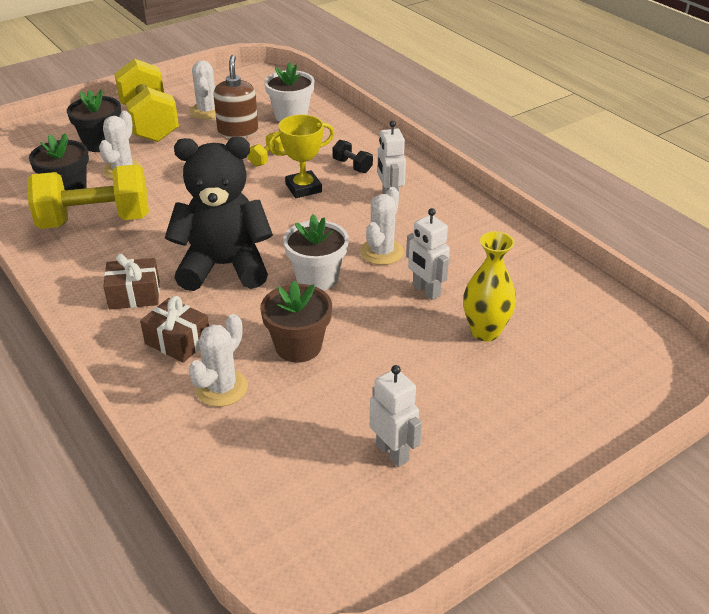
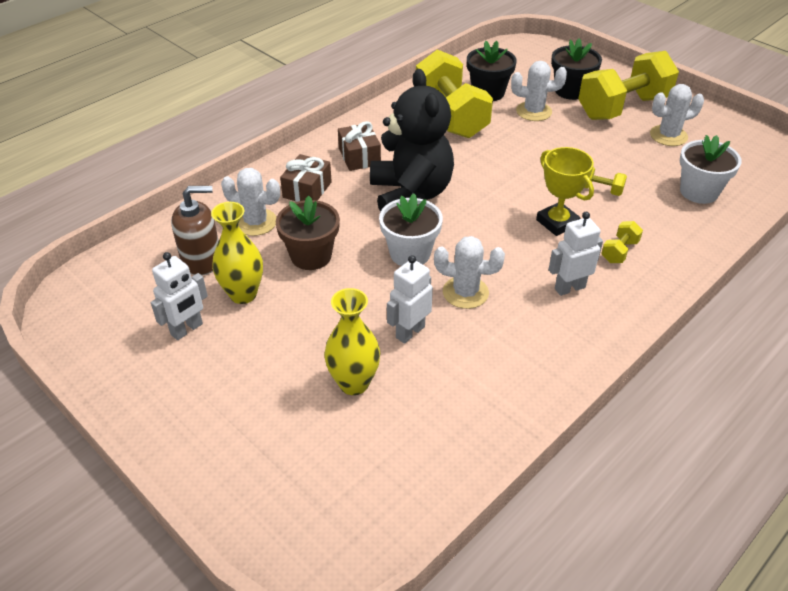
camera: 80 degrees right, 5 degrees up
(238, 131) = (642, 162): brown soap dispenser -> brown soap dispenser (202, 260)
(346, 403) = (243, 294): none -> yellow vase
(352, 166) = (619, 251): black dumbbell -> yellow dumbbell

